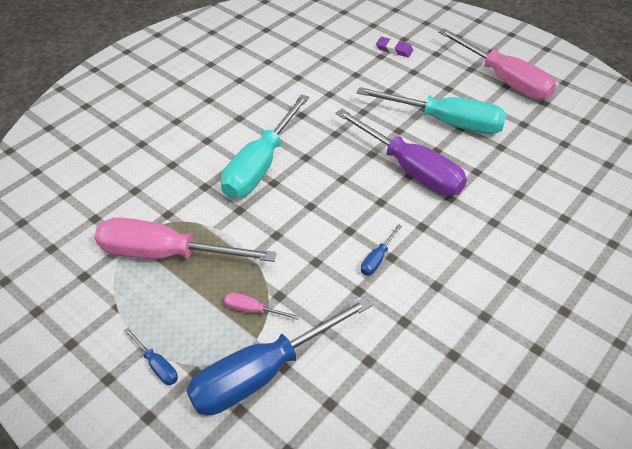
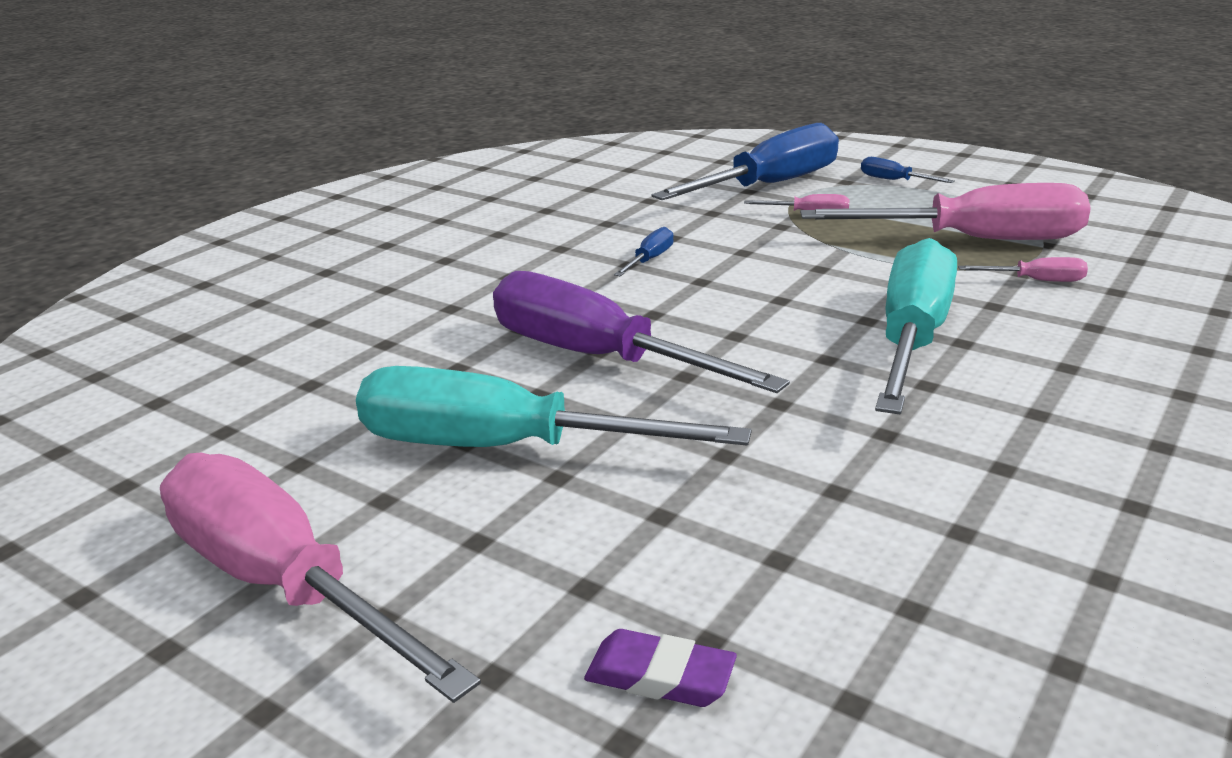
camera: 175 degrees right, 20 degrees down
(167, 204) = (1036, 281): none -> pink screwdriver

